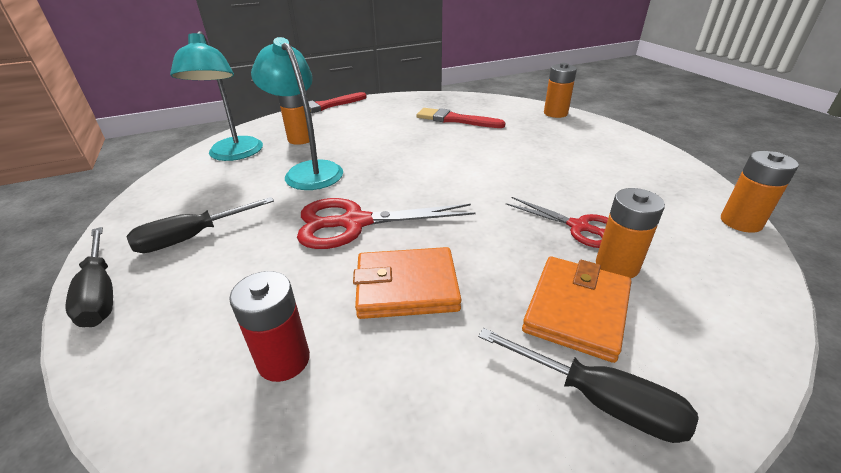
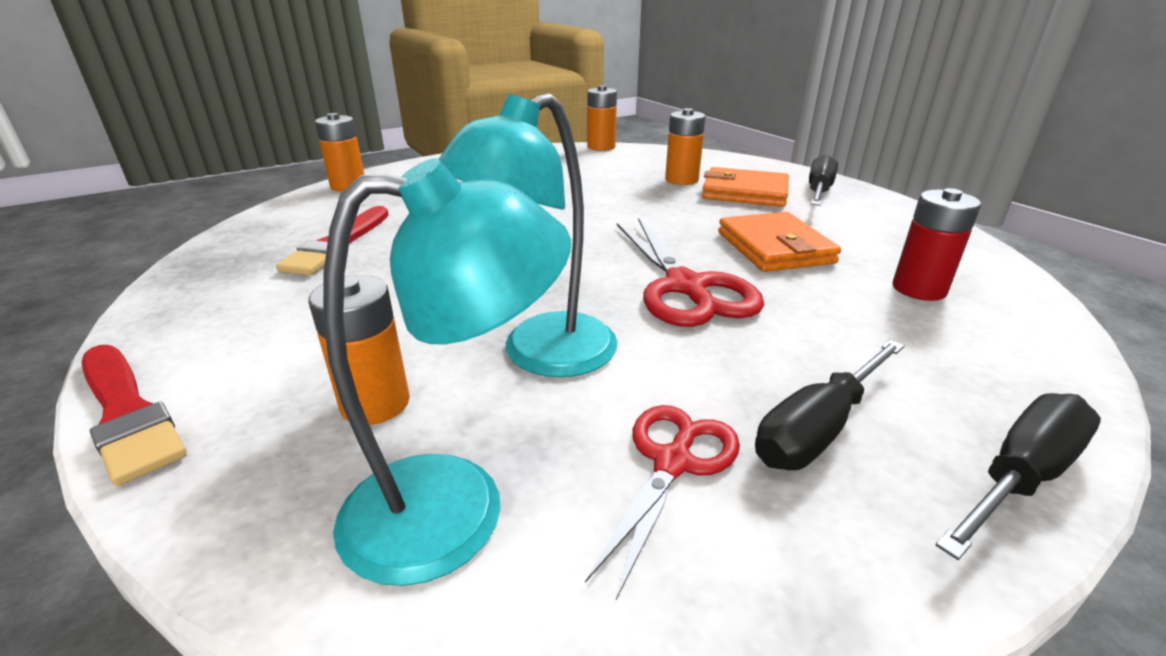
camera: 100 degrees left, 5 degrees down
(192, 237) = (818, 428): black screwdriver -> black screwdriver turned 90 degrees clockwise
(579, 227) = (633, 187): red scissors -> red scissors (673, 462)

